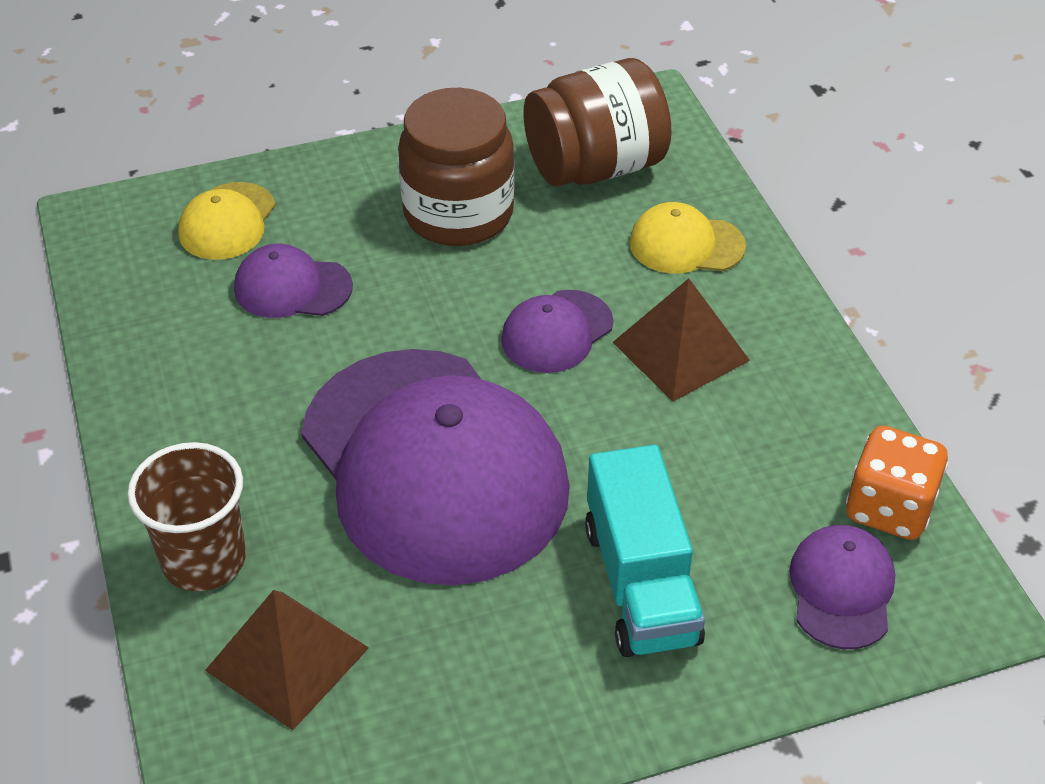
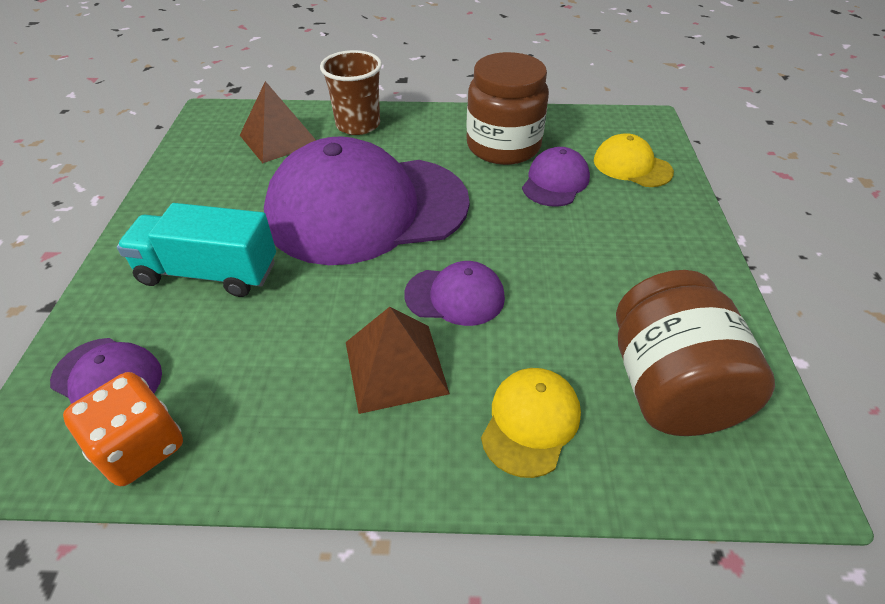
camera: 110 degrees right, 0 degrees up
(458, 214) = (616, 275): brown jar -> brown jar (503, 146)
(557, 332) = (455, 296): purple cap -> purple cap turned 120 degrees clockwise

